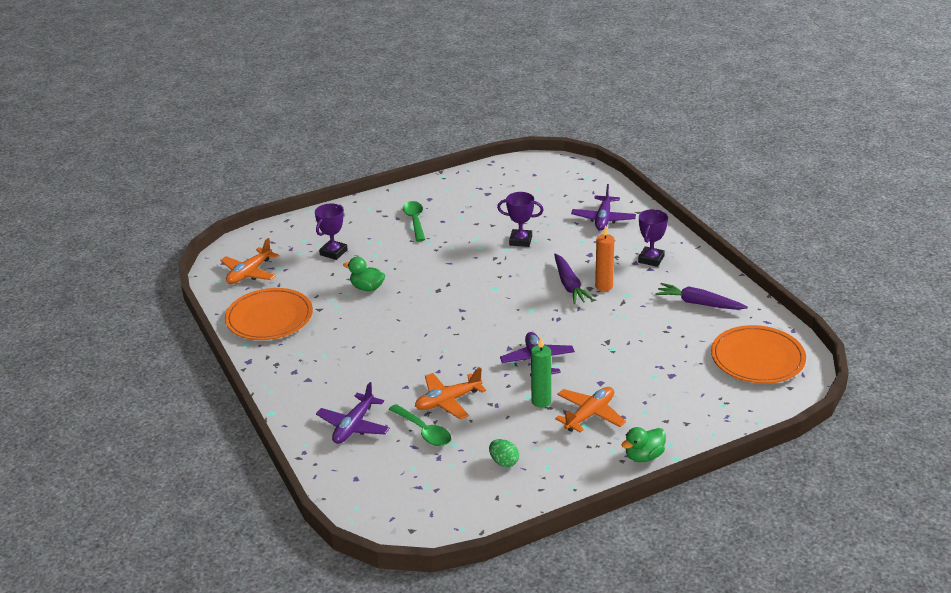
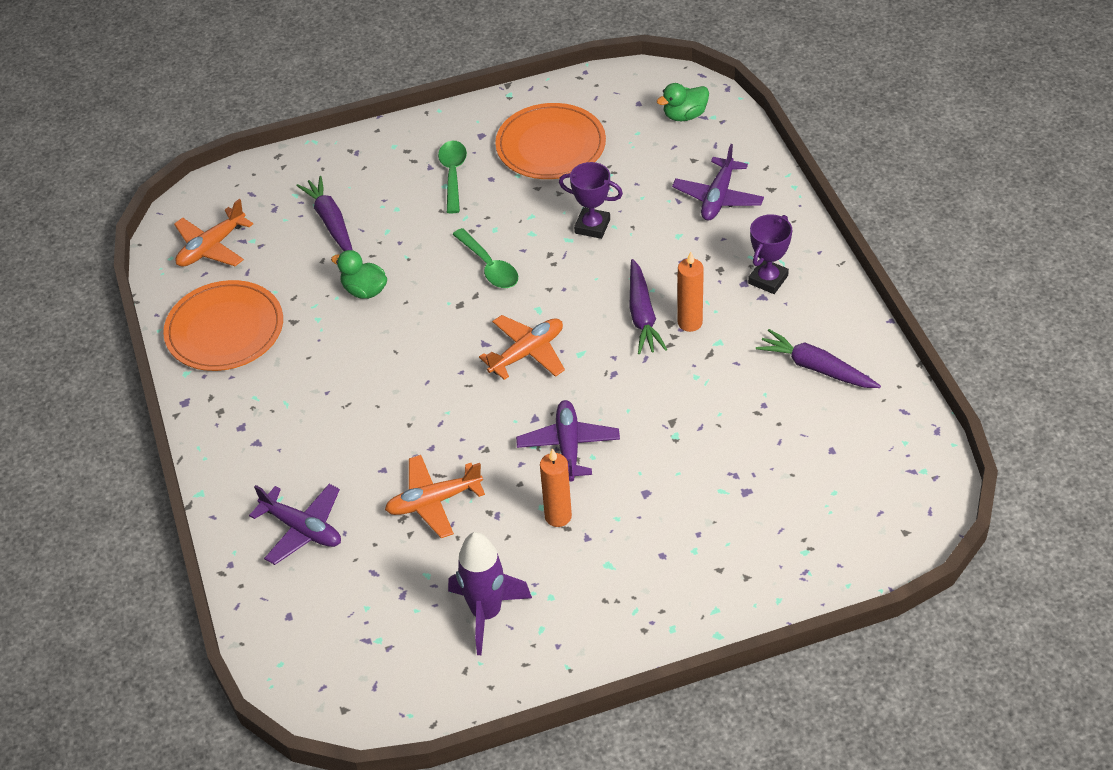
camera: 10 degrees right, 15 degrees up
(333, 252) = (331, 222): purple trophy -> purple carrot
(354, 426) = (302, 529): purple plane -> purple plane turned 90 degrees counterclockwise
(424, 431) = (392, 549): green spoon -> green spoon (489, 266)
(504, 462) = (486, 613): green egg -> purple rocket
(541, 401) = (558, 516): green candle -> orange candle
(589, 415) = (618, 547): orange plane -> orange plane (527, 353)
(644, 456) = (675, 626): green duck -> green duck (684, 115)
(757, 358) = (873, 475): orange plate -> orange plate (551, 145)

